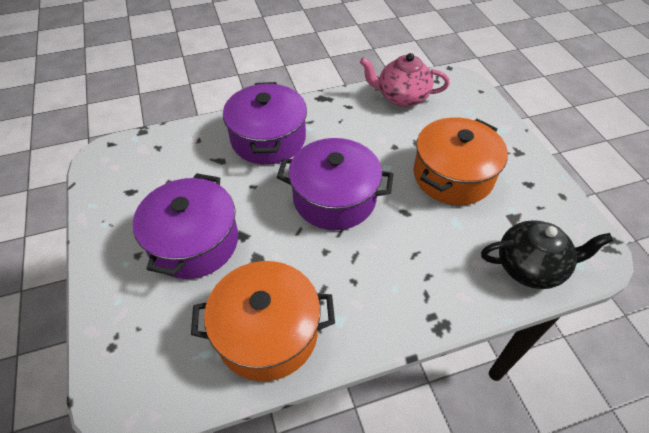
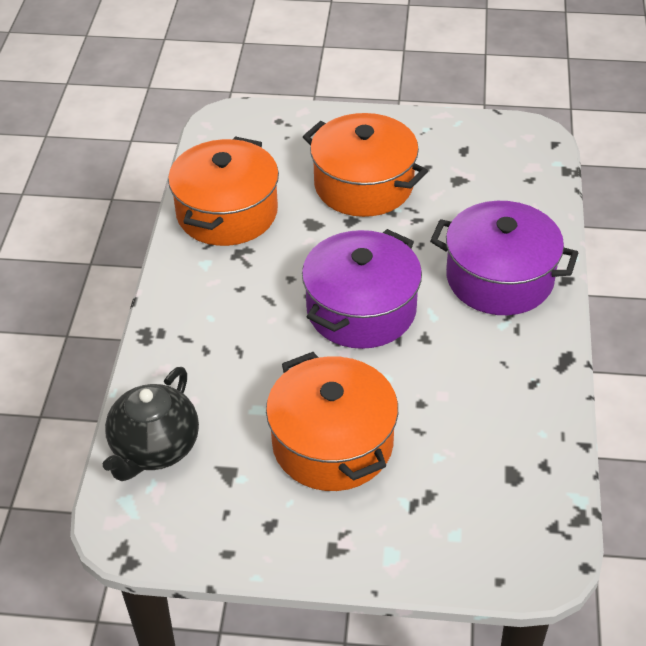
camera: 115 degrees right, 5 degrees down
(194, 242) = (363, 185): purple pot -> orange pot
(401, 97) = (528, 458): pink teapot -> none

